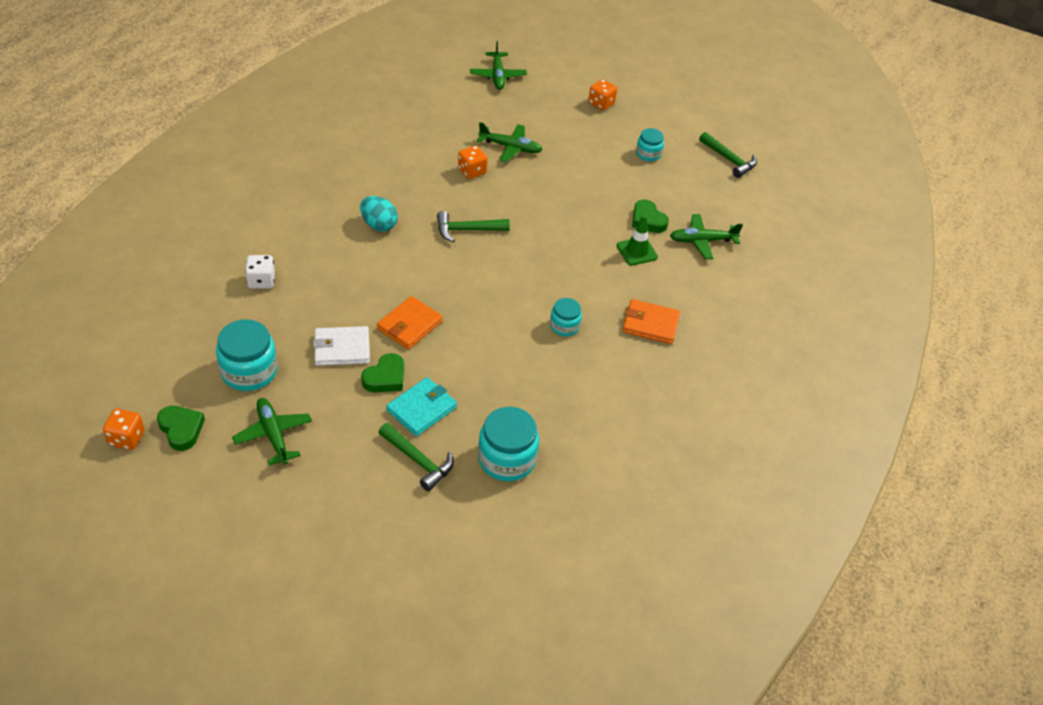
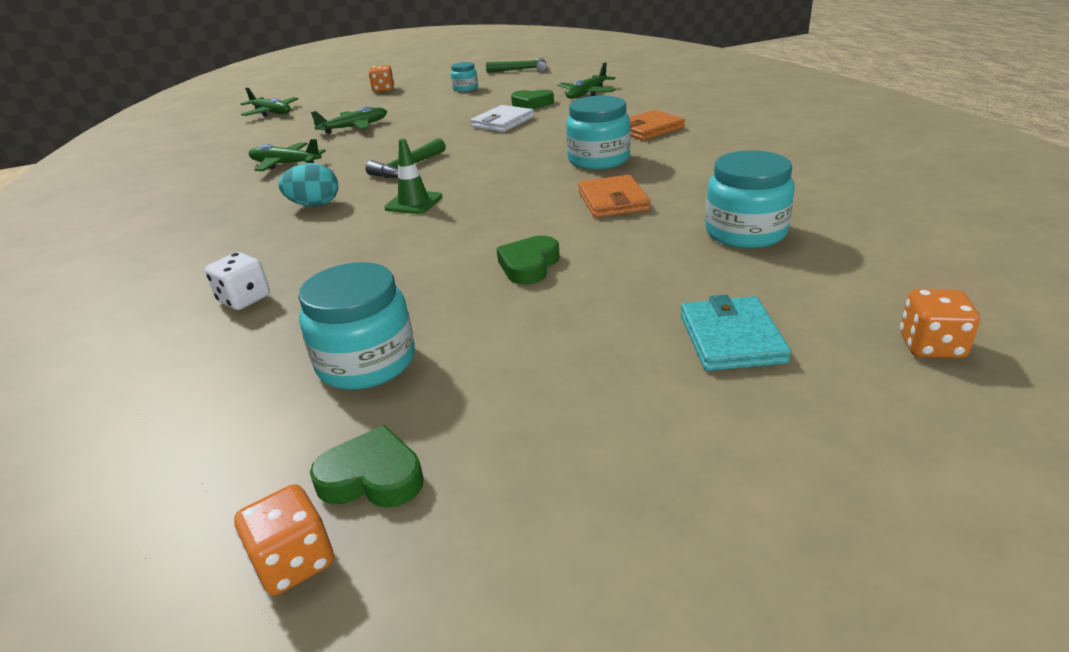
camera: 40 degrees left, 15 degrees down
(273, 435) = (508, 382): green plane -> green plane (285, 164)
(342, 348) = (442, 279): white wallet -> white wallet (503, 122)
(385, 377) = (529, 265): green heart -> green heart turned 150 degrees counterclockwise
(410, 325) = (476, 229): orange wallet -> orange wallet (613, 201)
(418, 461) = (689, 285): green hammer -> none
(421, 409) = (608, 258): turquoise wallet -> turquoise wallet (731, 338)
(472, 171) = (345, 147): orange dice -> orange dice (931, 346)
(564, 326) = (598, 160): turquoise jar -> turquoise jar, size x1.73
(637, 251) = (558, 115): green traffic cone -> green traffic cone (413, 203)

